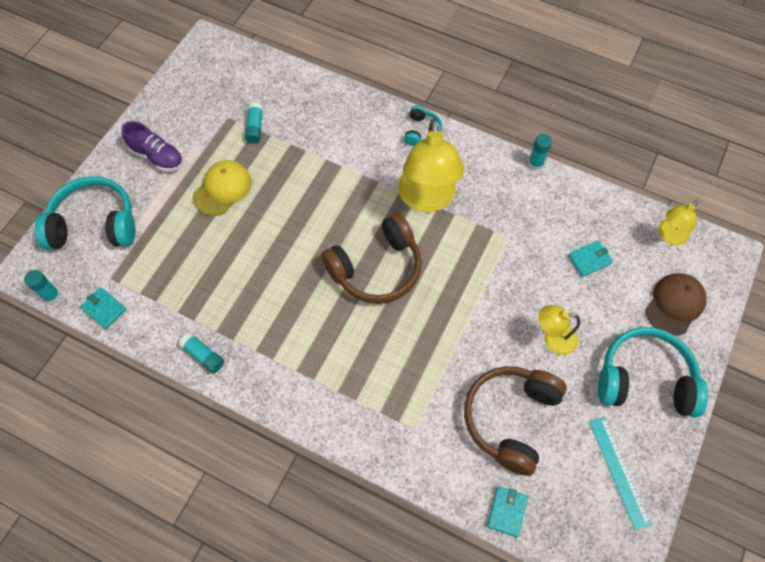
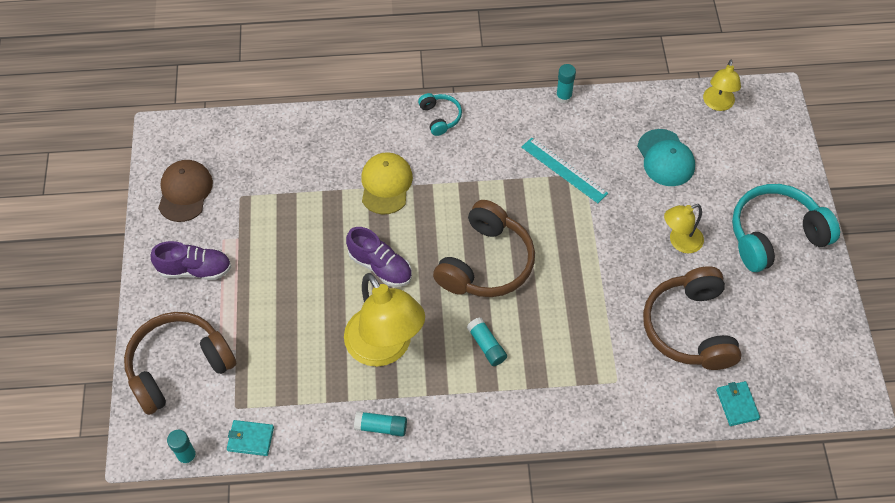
camera: 30 degrees left, 5 degrees down
(94, 224) = (178, 366): turquoise headphones -> brown headphones
(222, 189) = (286, 266): yellow cap -> yellow cap (386, 184)
(255, 128) = (275, 192): turquoise glue stick -> turquoise glue stick (486, 346)
(292, 226) = (380, 266): none -> purple shoe
(427, 199) = (488, 177): yellow lamp -> yellow lamp (385, 348)
(589, 259) = (665, 158): turquoise wallet -> turquoise cap
(619, 471) = (803, 321): turquoise ruler -> turquoise ruler (564, 170)
(675, 304) = (759, 160): brown cap -> brown cap (185, 192)

